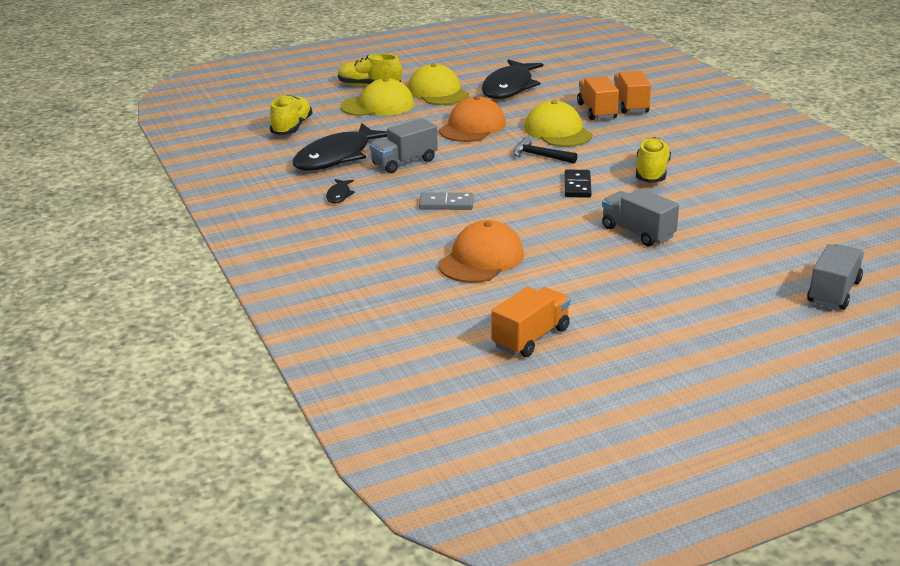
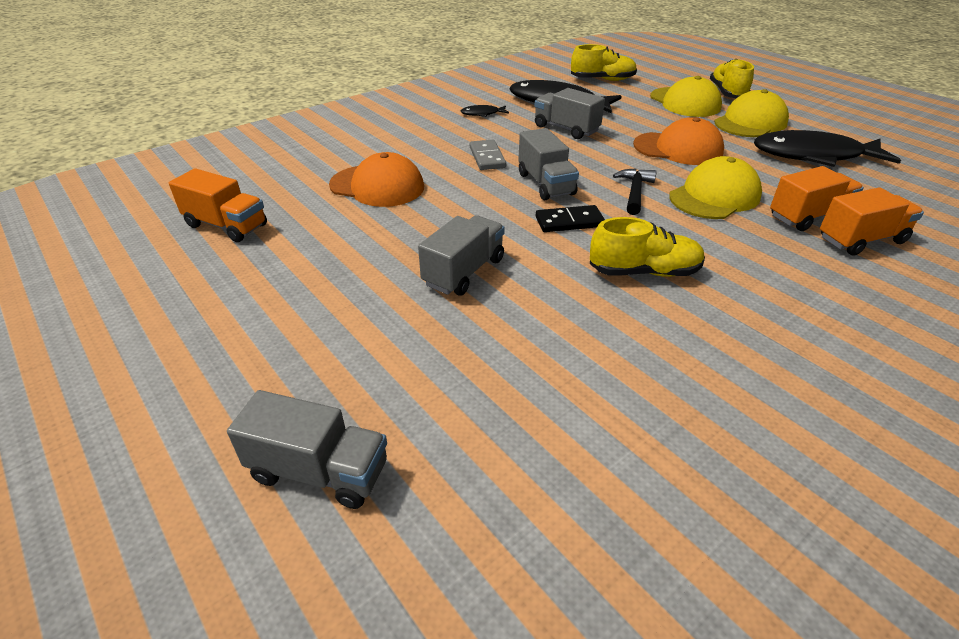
camera: 75 degrees right, 10 degrees up
(511, 186) = (545, 184): none -> grey truck

